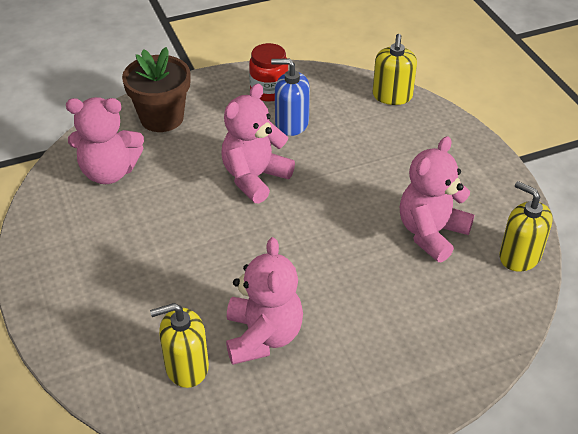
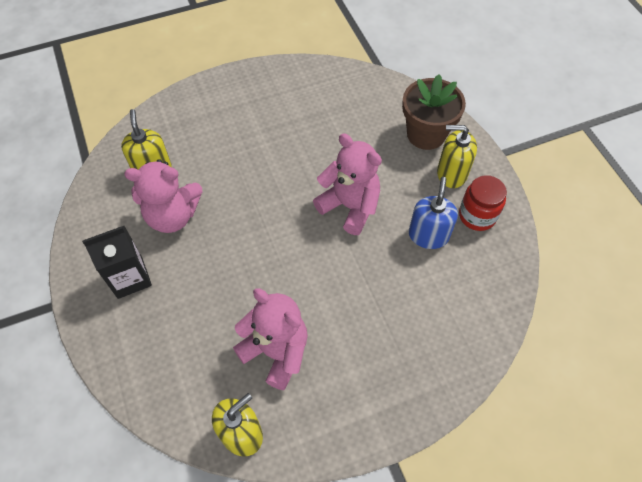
camera: 90 degrees right, 15 degrees up
(109, 172) = (354, 106): pink teddy bear -> none
(355, 371) = (130, 278): none -> black carton
(392, 96) = (485, 332): yellow soap dispenser -> yellow soap dispenser (451, 173)

